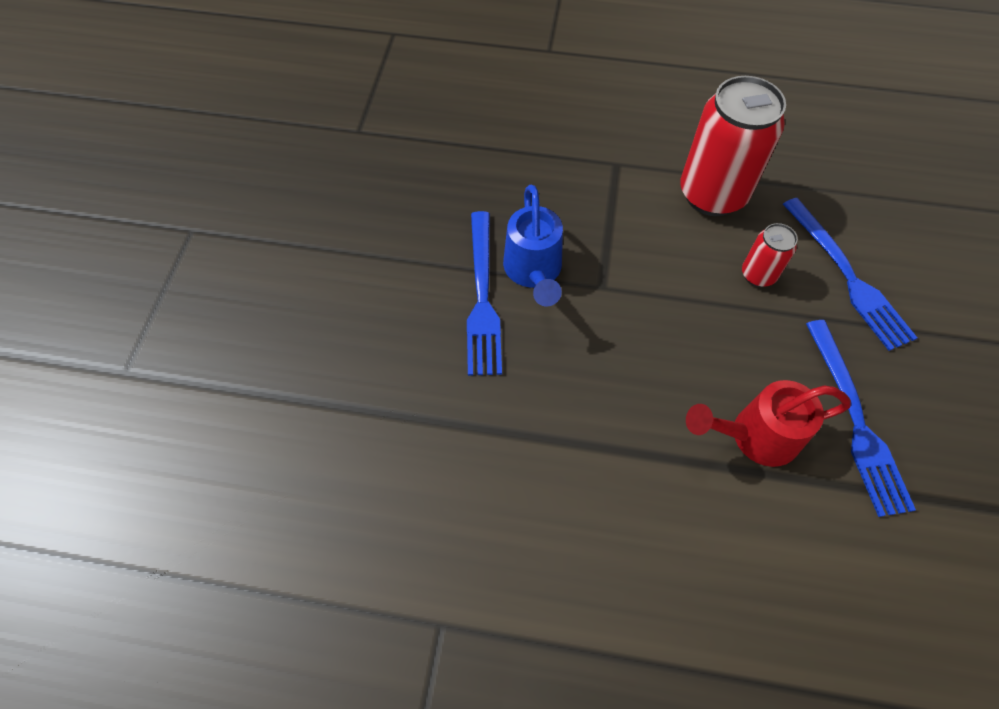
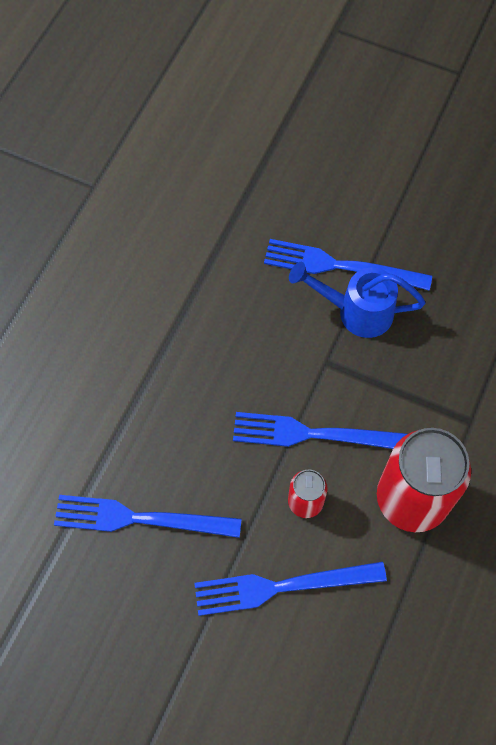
camera: 105 degrees right, 5 degrees up
(685, 280) = (316, 434): none -> blue fork
(754, 436) = (153, 430): red watering can -> none

